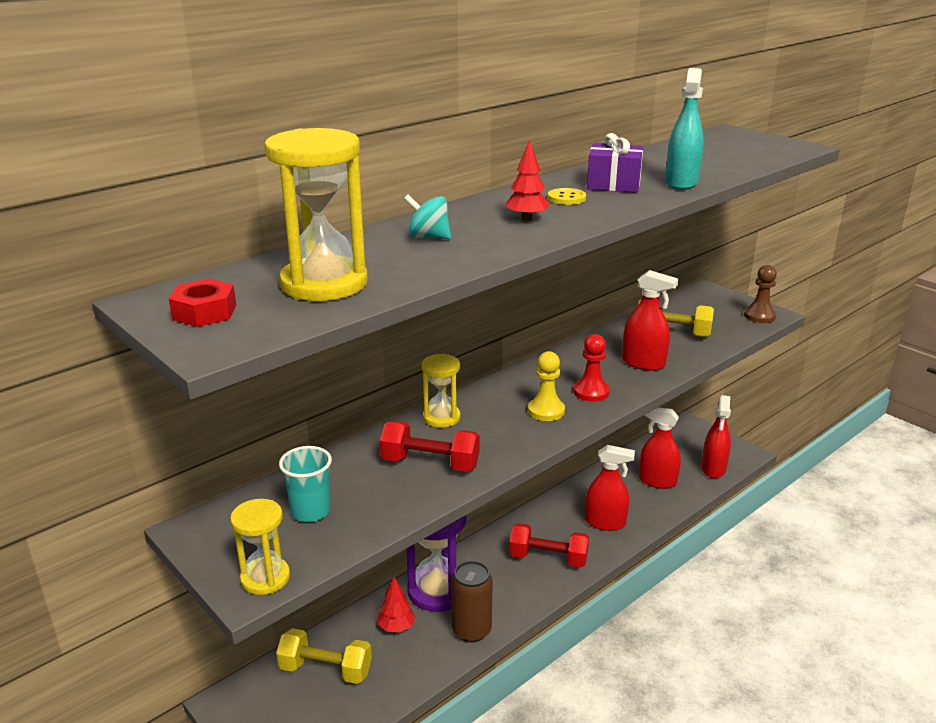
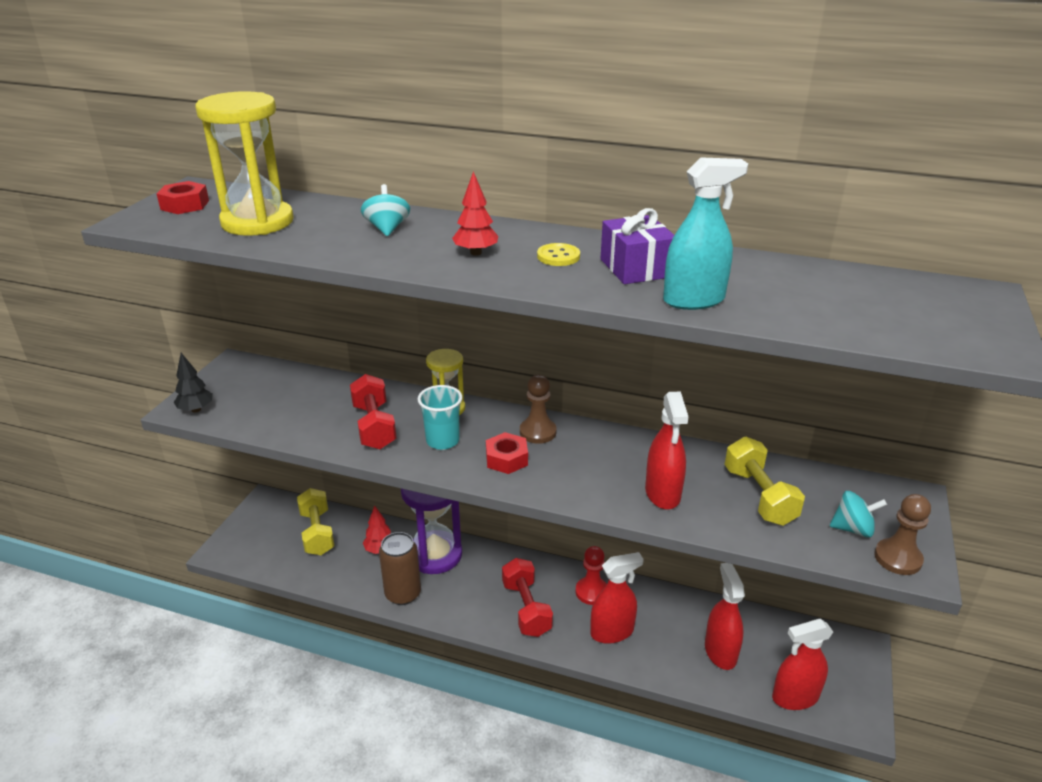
camera: 60 degrees right, 5 degrees up
(265, 578) = (196, 409): yellow hourglass -> black tree
(310, 511) = (278, 398): turquoise cup -> turquoise cup (442, 441)
(521, 386) = (538, 432): none -> brown pawn
(546, 411) = (506, 459): yellow pawn -> red nut
(591, 392) = (567, 475): red pawn -> red pawn (591, 592)
(605, 522) = (612, 632): red spray bottle -> red spray bottle turned 90 degrees counterclockwise
(725, 318) = (853, 529): none -> turquoise spinning top

